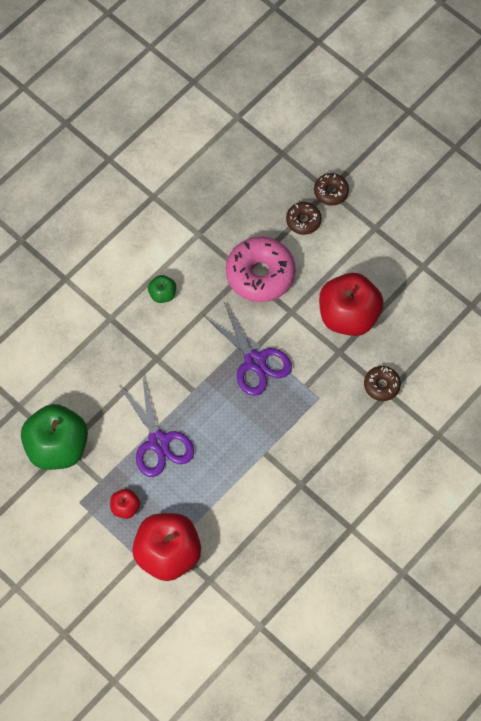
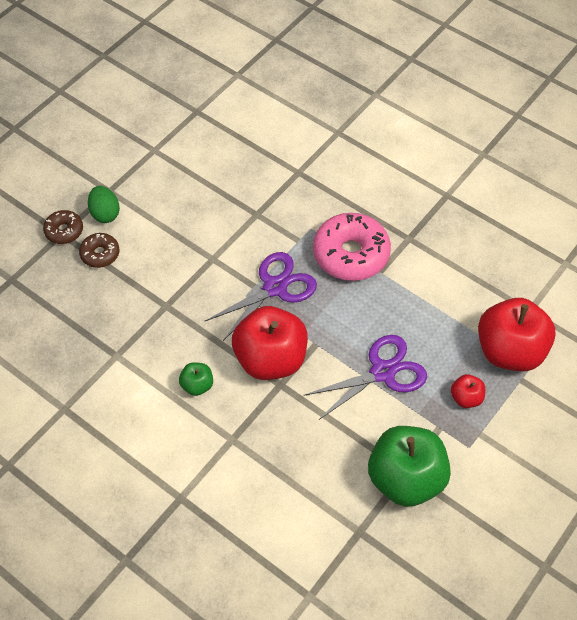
camera: 95 degrees left, 10 degrees down
(260, 274) = (168, 290): pink donut -> pink donut (351, 254)
(348, 224) = (105, 213): none -> green egg
(348, 316) = (214, 208): red apple -> red apple (270, 359)
(381, 385) = (291, 177): brown donut -> none

